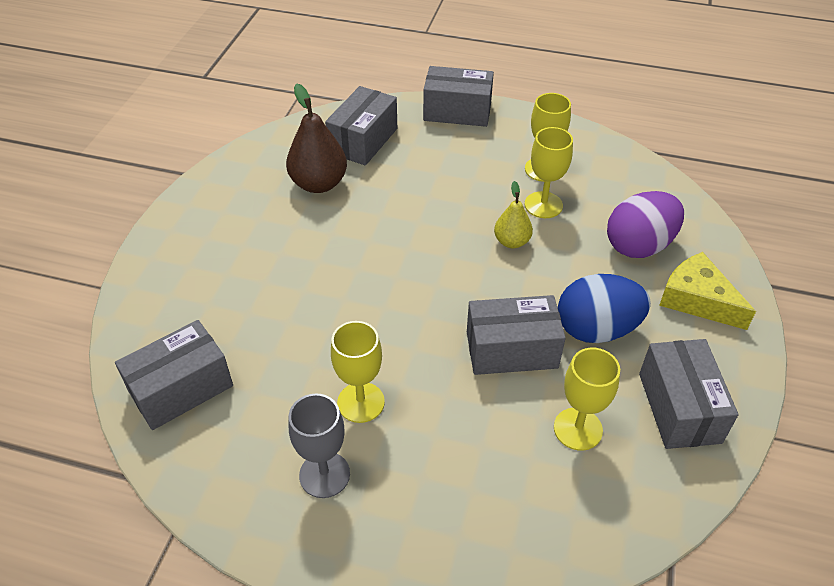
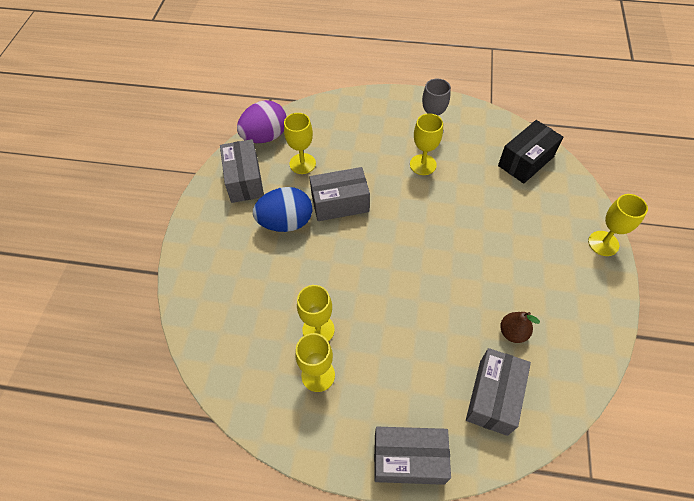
camera: 175 degrees right, 10 degrees up
(150, 258) = (603, 243): none -> yellow goblet
(181, 389) = (526, 161): grey box -> black box
(319, 184) = (513, 332): brown pear -> brown pear, size x0.60
(512, 242) = (343, 288): yellow pear -> none
(639, 246) = (245, 295): purple egg -> purple egg (265, 137)
(697, 299) = (214, 252): yellow cheese -> none

